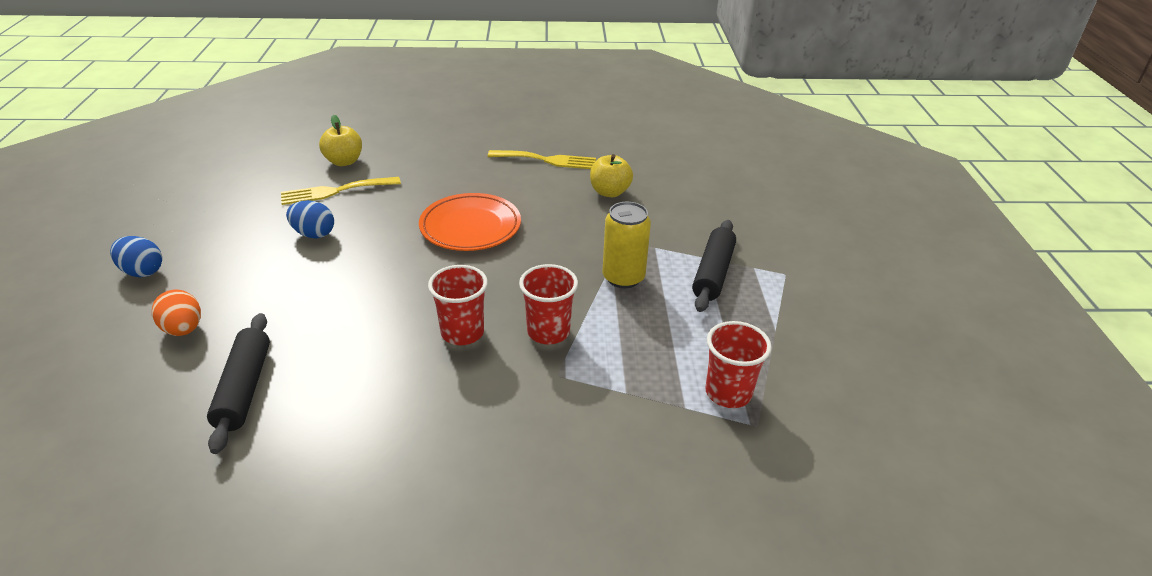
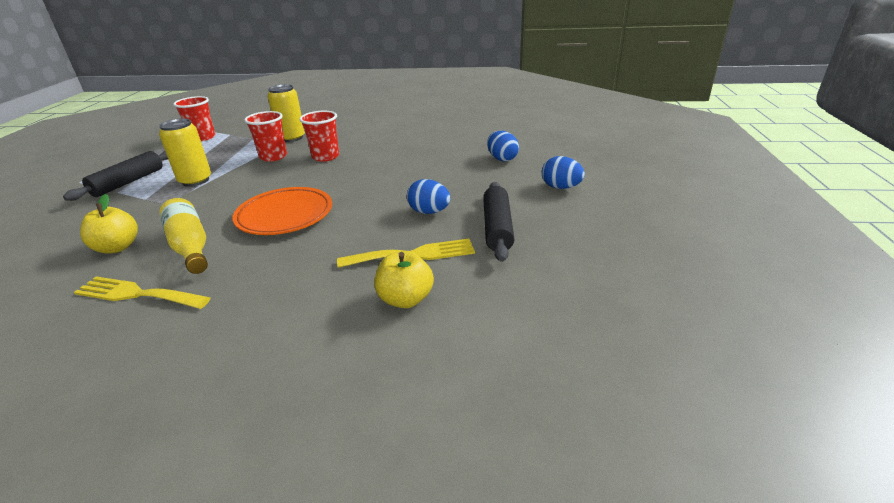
camera: 170 degrees left, 5 degrees down
(183, 329) = (502, 159): orange egg -> blue egg
(244, 388) = (451, 139): black rolling pin -> black rolling pin (497, 228)
(542, 194) = (190, 246): none -> yellow bottle
(549, 392) = (292, 138): none -> yellow can

